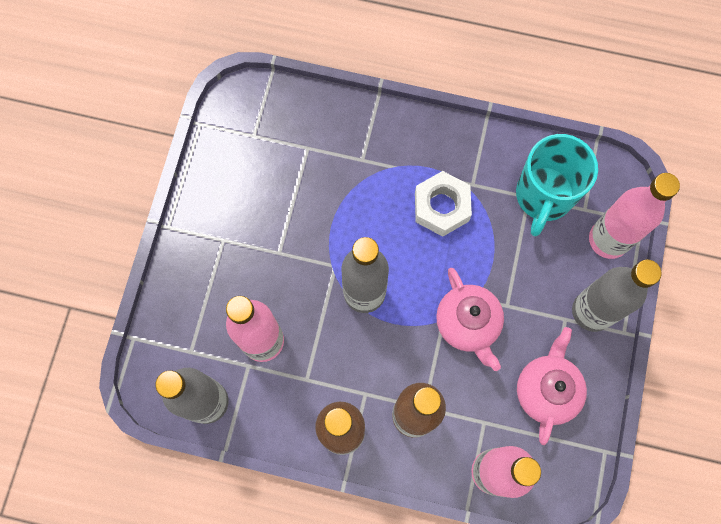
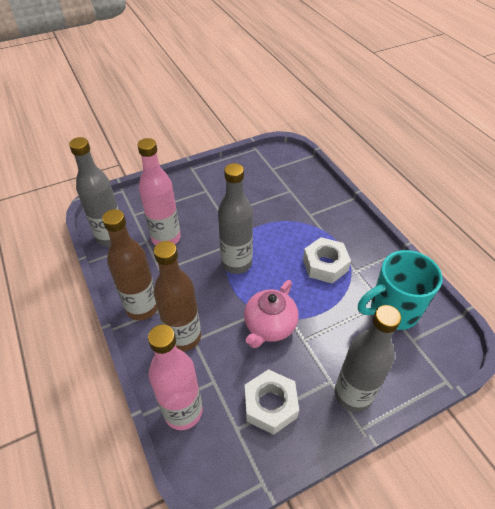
camera: 50 degrees right, 25 degrees down
(546, 390) = (270, 405): pink teapot -> white nut
(608, 240) = (410, 368): pink bottle -> none

